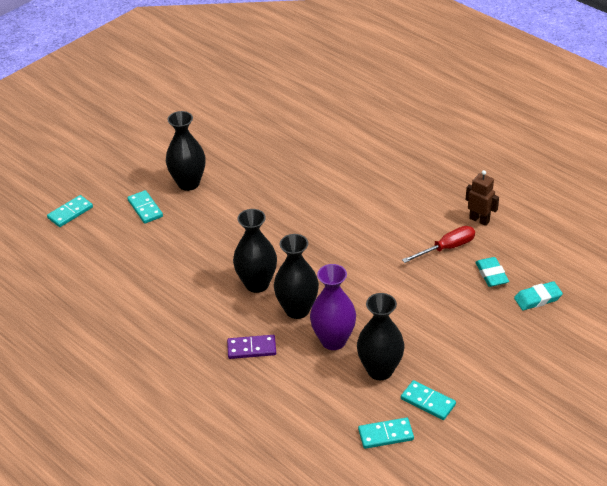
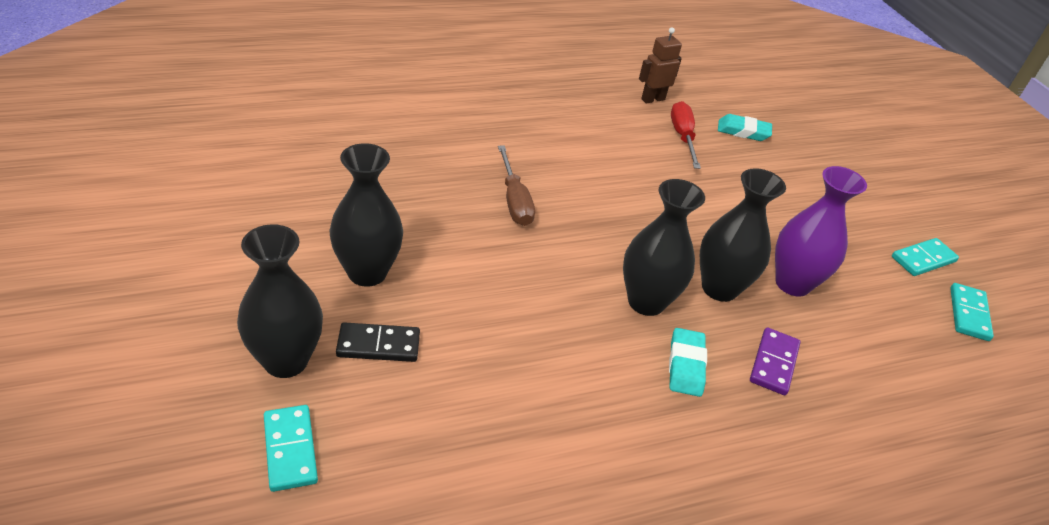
camera: 70 degrees left, 0 degrees up
(145, 208) = (378, 345): turquoise domino -> black domino
(295, 205) = (514, 200): none -> brown screwdriver
(380, 370) = (860, 270): black vase -> black vase (286, 361)
(537, 298) = (795, 124): turquoise eraser -> turquoise eraser (686, 365)

